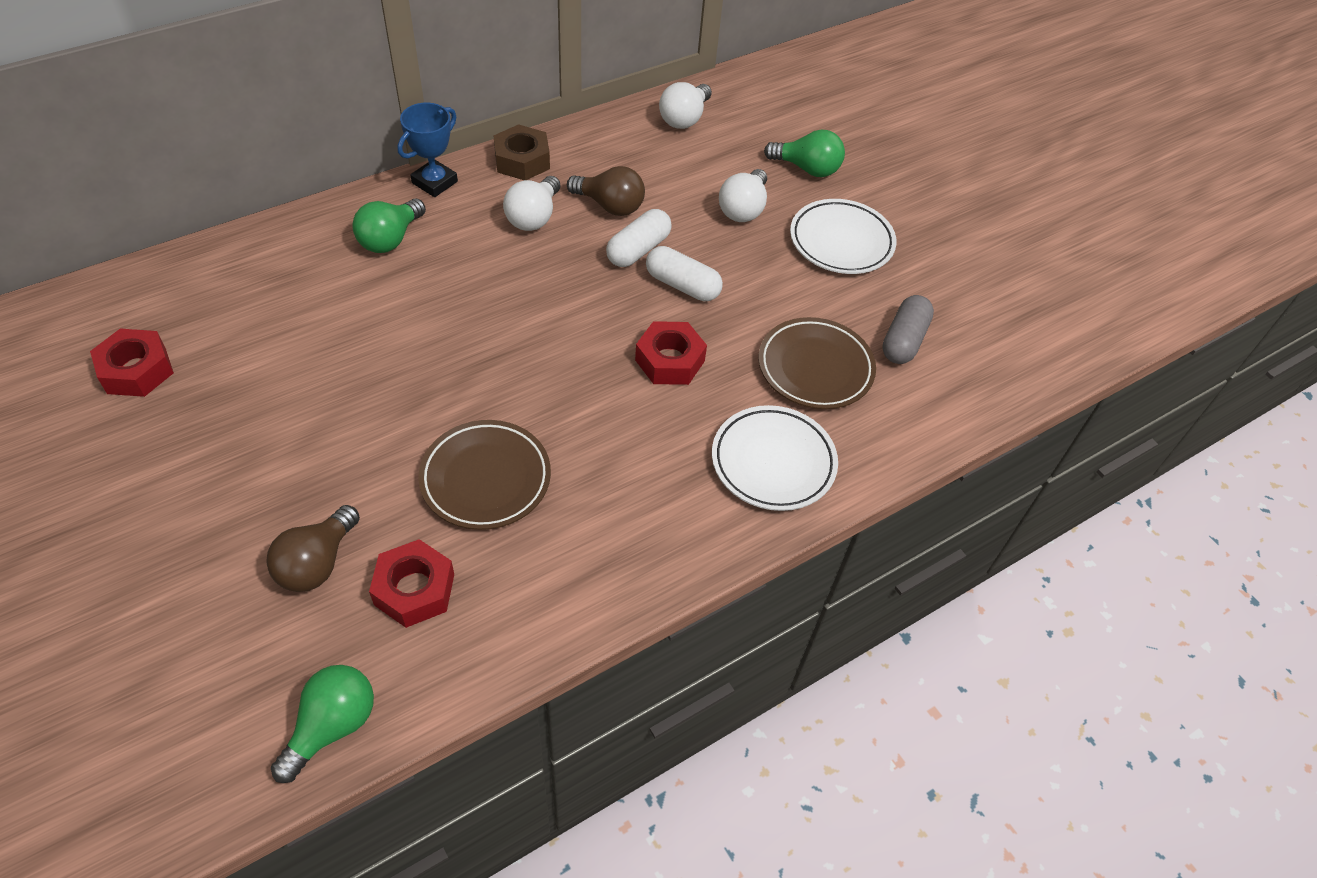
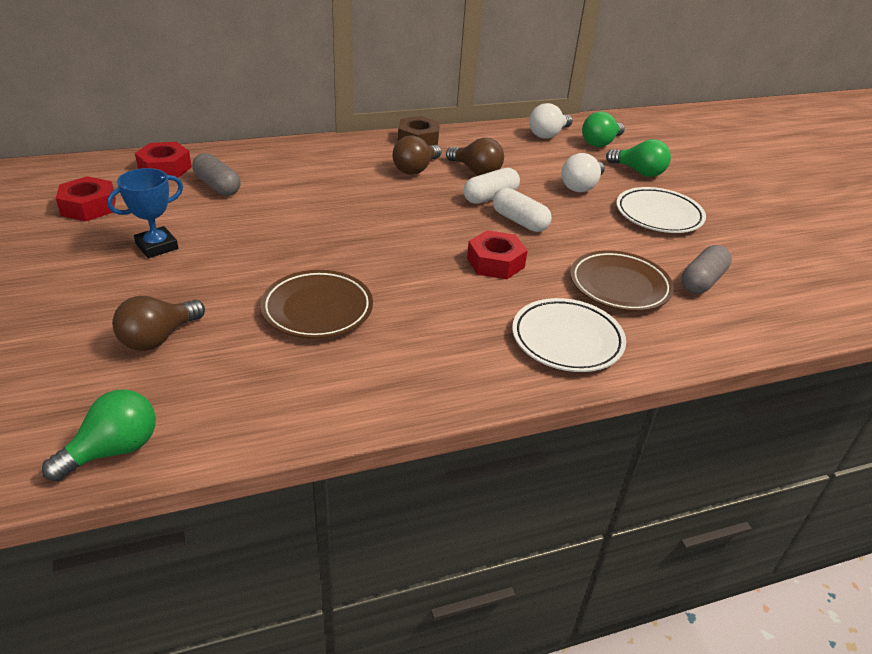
camera: 15 degrees right, 15 degrees down
(290, 298) = (217, 186): none -> grey capsule
(390, 239) = (304, 166): green light bulb -> green light bulb (600, 143)
(414, 589) = (227, 369): red nut -> red nut (165, 168)
(434, 182) = (350, 142): blue trophy -> blue trophy (157, 246)
(533, 217) = (415, 169): white light bulb -> brown light bulb

